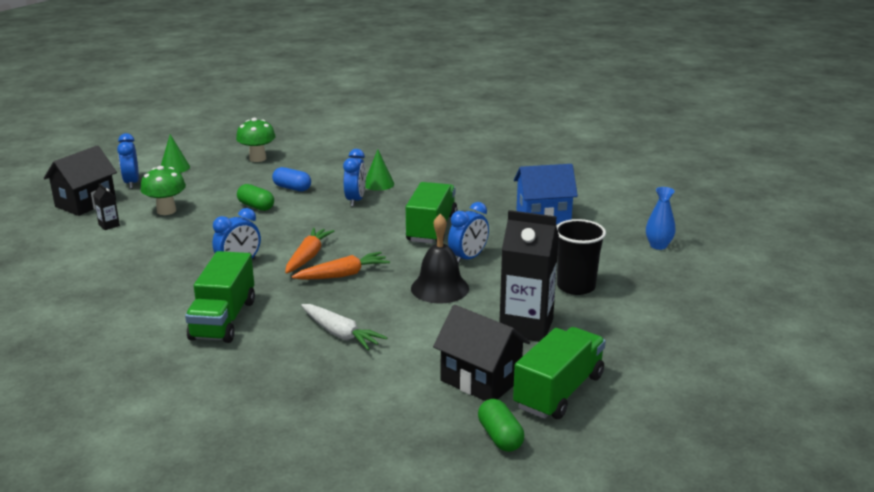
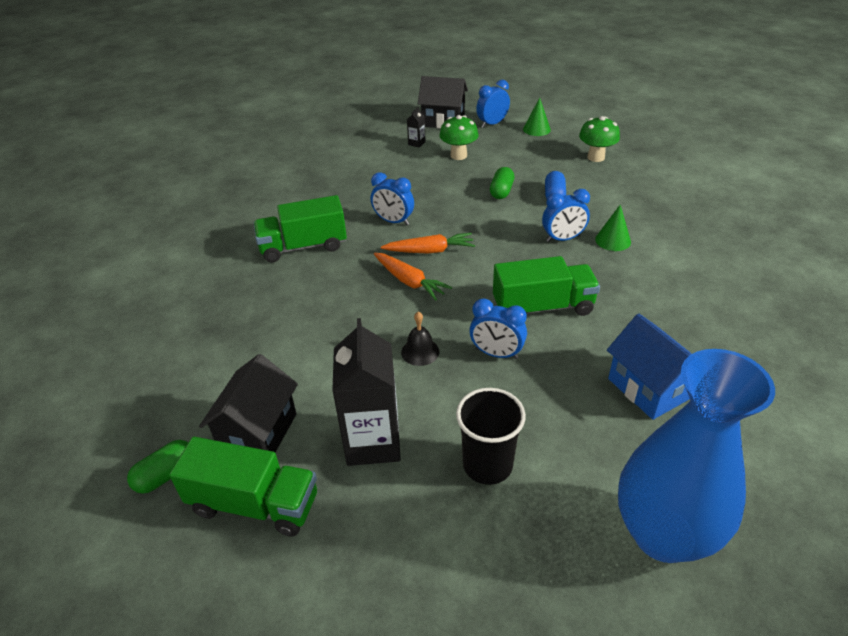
camera: 70 degrees right, 15 degrees up
(340, 334) = (306, 315): white carrot -> none
(439, 288) = (420, 351): black bell -> black bell, size x0.61
(658, 245) = (663, 534): blue vase -> blue vase, size x2.47

